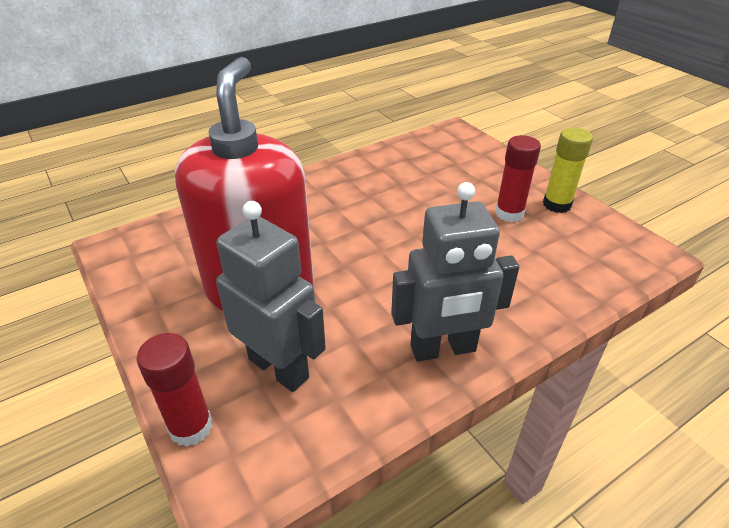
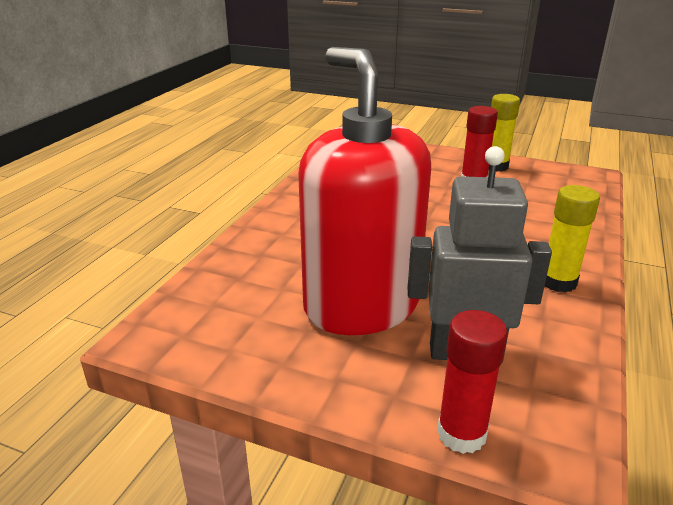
camera: 35 degrees left, 10 degrees down
(443, 349) = (558, 282): grey robot -> yellow glue stick

